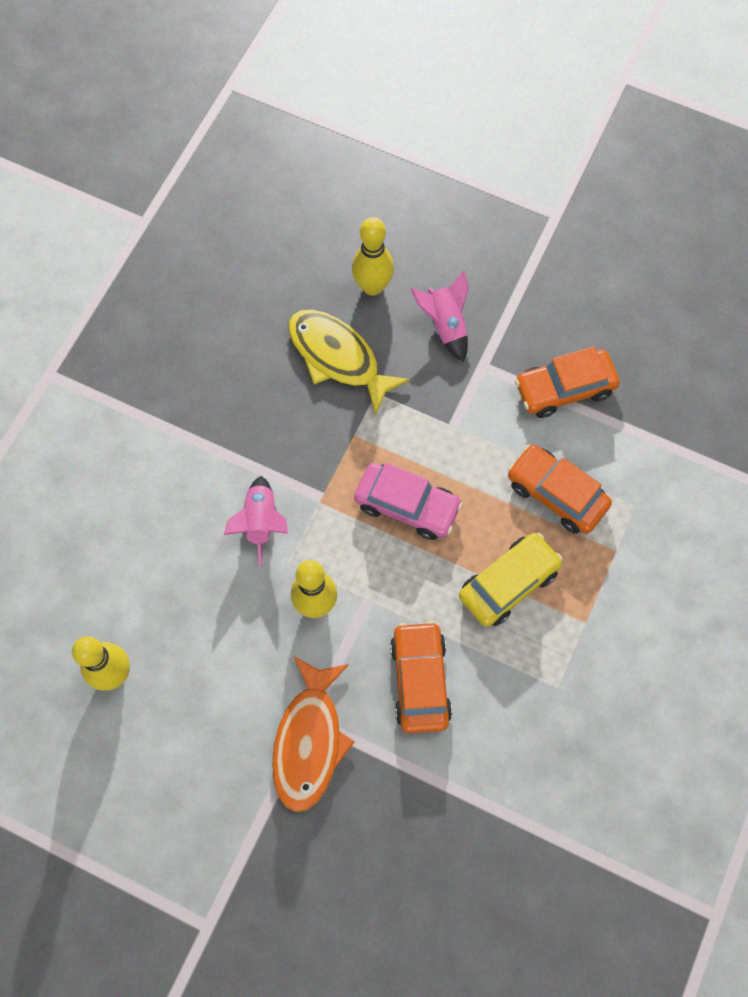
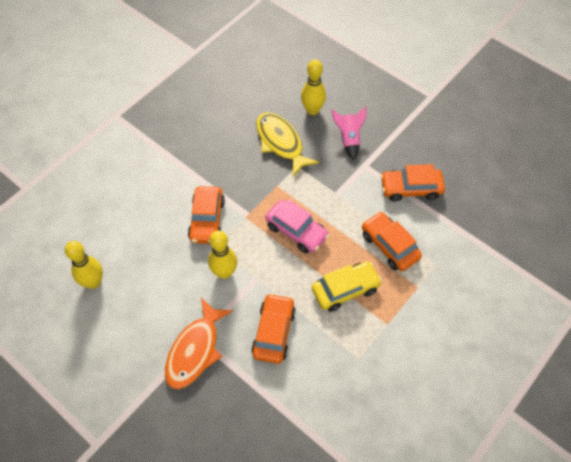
camera: 15 degrees right, 10 degrees down
(261, 522) = (207, 220): pink rocket -> orange car

